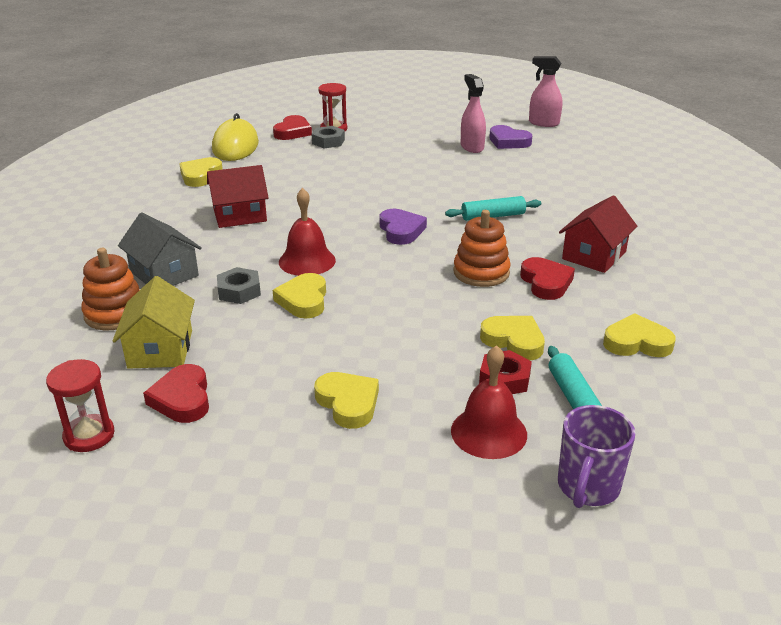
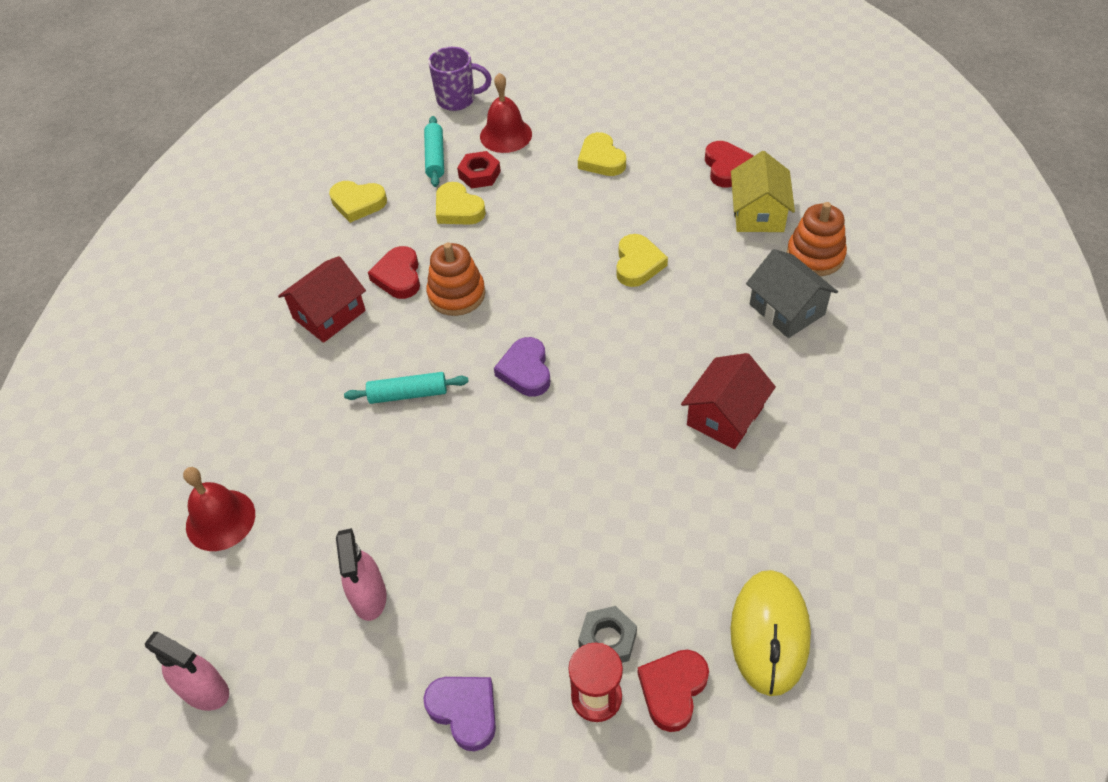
camera: 170 degrees left, 20 degrees up
(89, 435) = (784, 142): red hourglass -> none
(200, 176) = (803, 528): yellow heart -> none
(239, 291) = (702, 279): grey nut -> none
(240, 215) = (725, 416): red house -> red house turned 45 degrees counterclockwise
(307, 261) = (636, 322): red bell -> red bell (220, 520)
(508, 142) = (301, 613): purple heart -> purple heart (464, 711)
(587, 488) = (457, 100): purple mug -> purple mug turned 60 degrees clockwise

